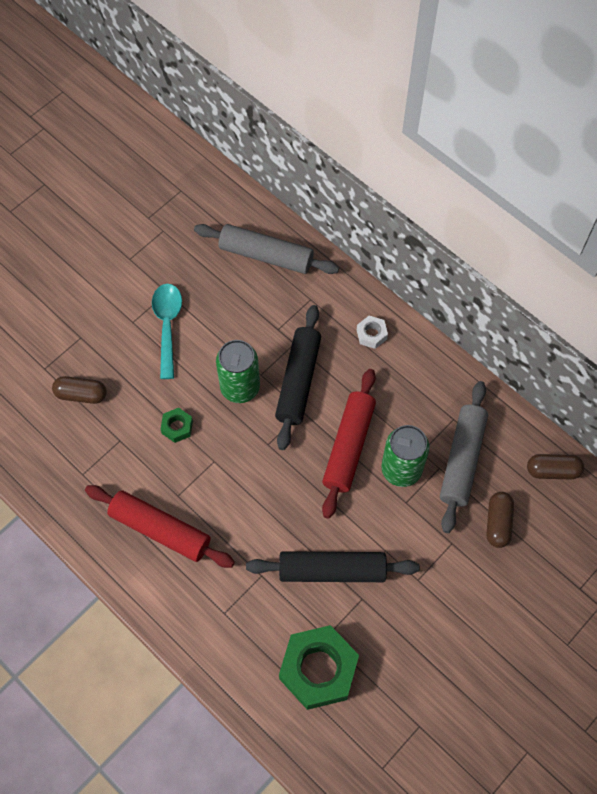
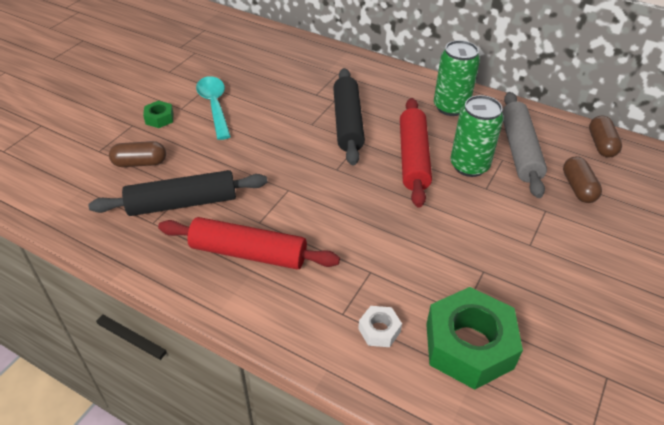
camera: 15 degrees left, 20 degrees down
(177, 427) = (243, 171): green nut -> green nut (159, 118)
(240, 387) = (295, 135): green can -> green can (451, 107)
(266, 255) = (289, 54): grey rolling pin -> none
(332, 570) = (441, 253): black rolling pin -> black rolling pin (182, 203)
(371, 334) = (398, 86): white nut -> white nut (379, 330)
(552, 470) = (601, 145): brown capsule -> brown capsule turned 75 degrees counterclockwise

